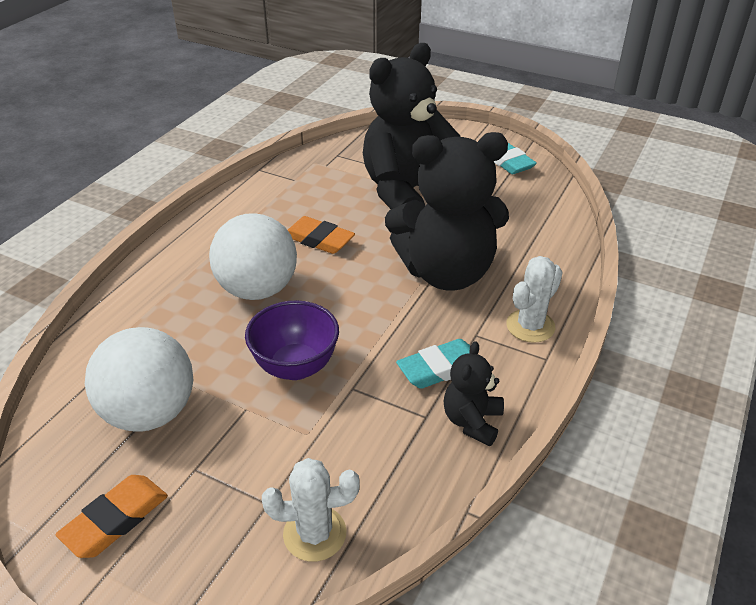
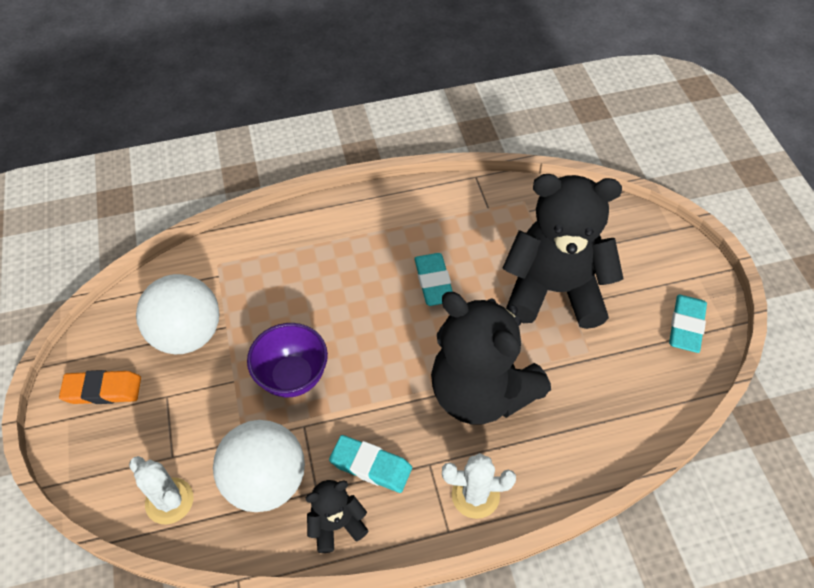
camera: 50 degrees right, 15 degrees up
(257, 289) = (344, 292): white ball -> white ball (266, 481)
(319, 239) = (434, 282): orange eraser -> turquoise eraser

